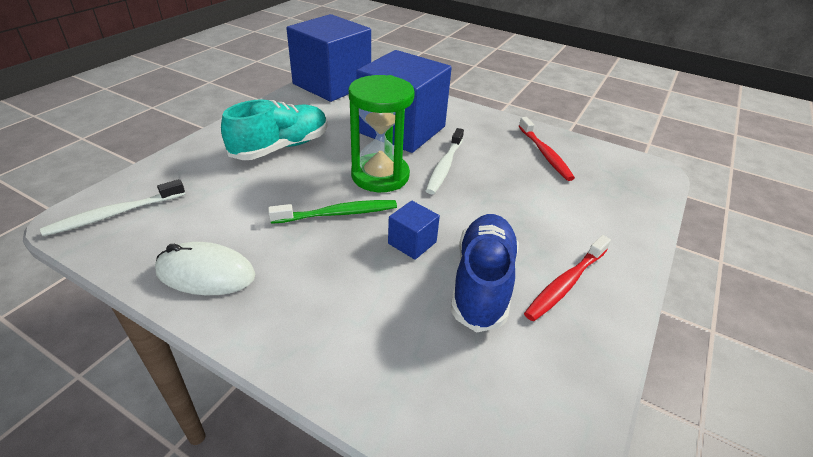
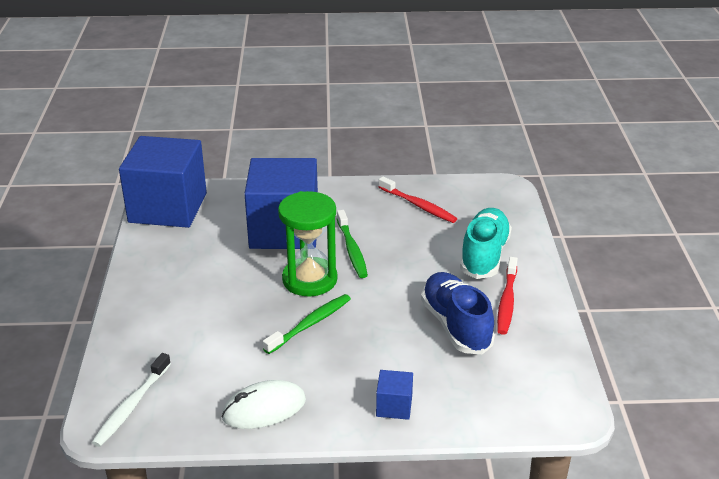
camera: 30 degrees left, 5 degrees down
(281, 147) = (198, 291): turquoise shoe -> turquoise shoe (484, 255)
(412, 243) = (385, 320): blue cube -> blue cube (394, 406)
(444, 166) = (352, 249): white toothbrush -> green toothbrush

